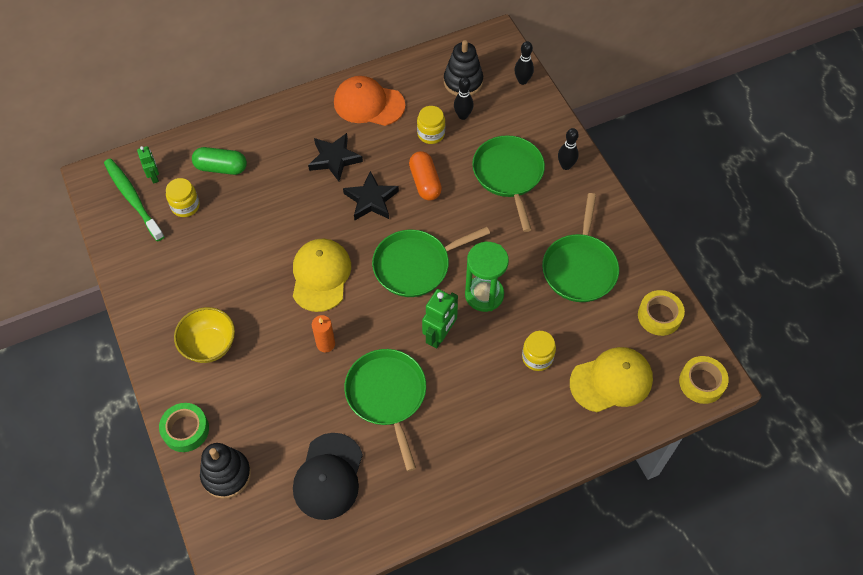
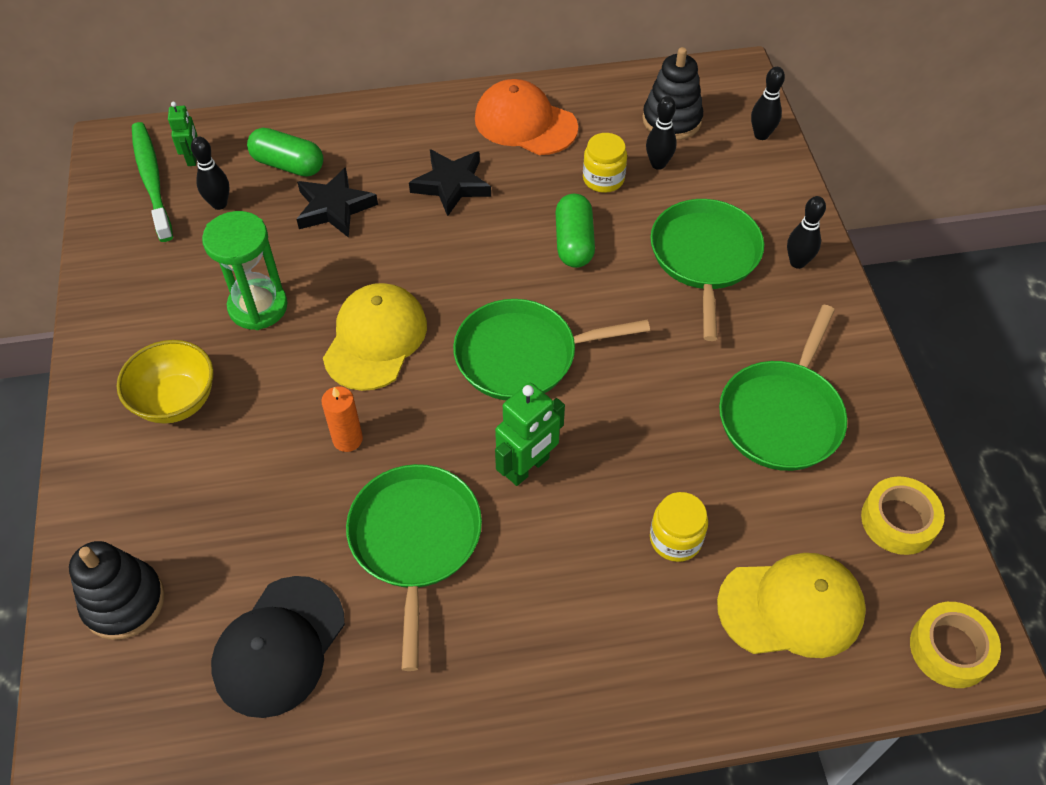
camera: 15 degrees right, 5 degrees down
(185, 206) = (219, 204): yellow jar -> black bowling pin
(186, 430) = (92, 517): green tape -> none
(371, 200) = (486, 250): black star -> black star (334, 207)
(425, 182) = (574, 242): orange capsule -> green capsule
(484, 295) = (616, 422): green hourglass -> green hourglass (258, 307)

